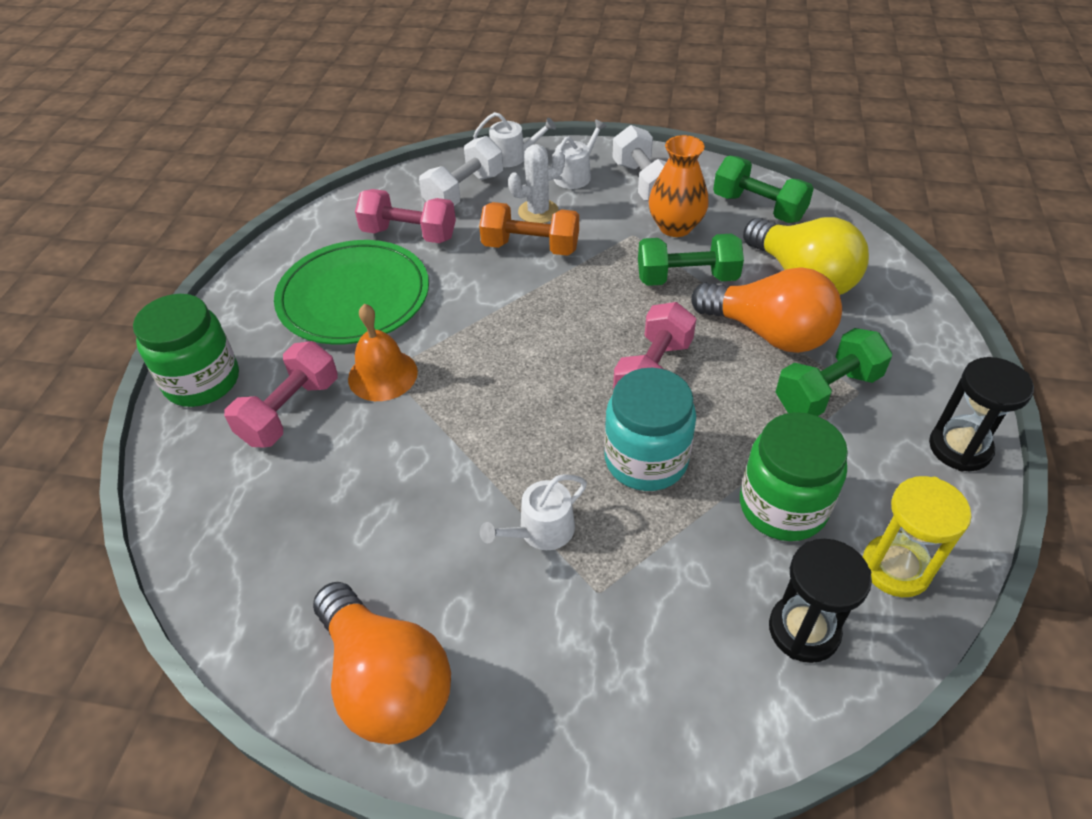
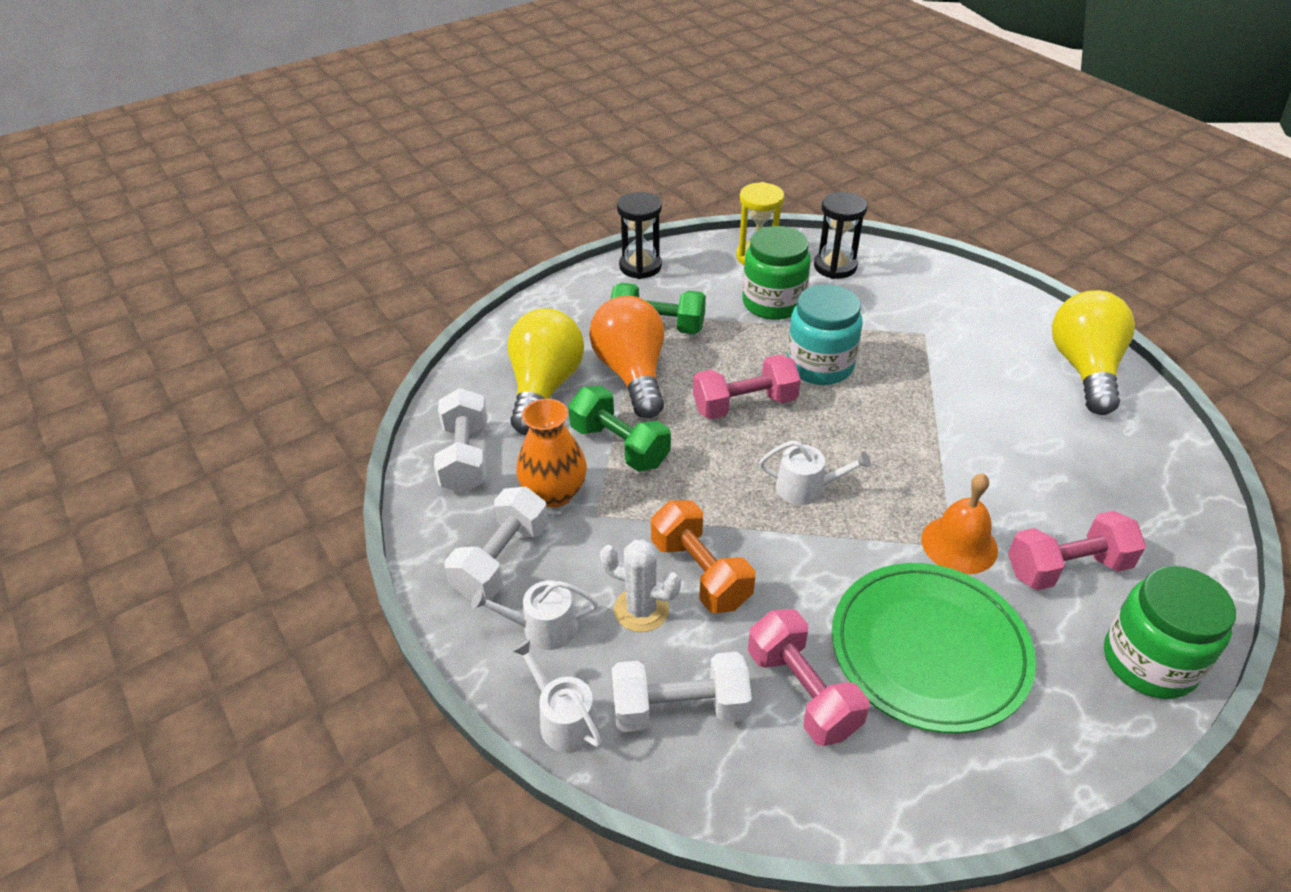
camera: 135 degrees left, 5 degrees down
(386, 681) = (1084, 369): orange light bulb -> yellow light bulb
(541, 531) = (929, 374): white watering can -> white watering can (806, 488)
(758, 207) = (465, 458): green dumbbell -> white dumbbell

